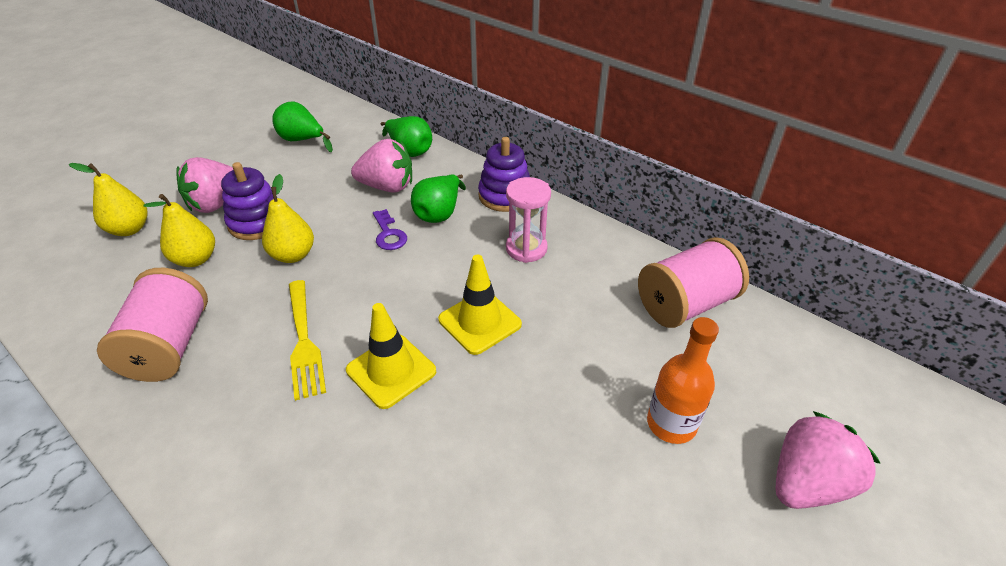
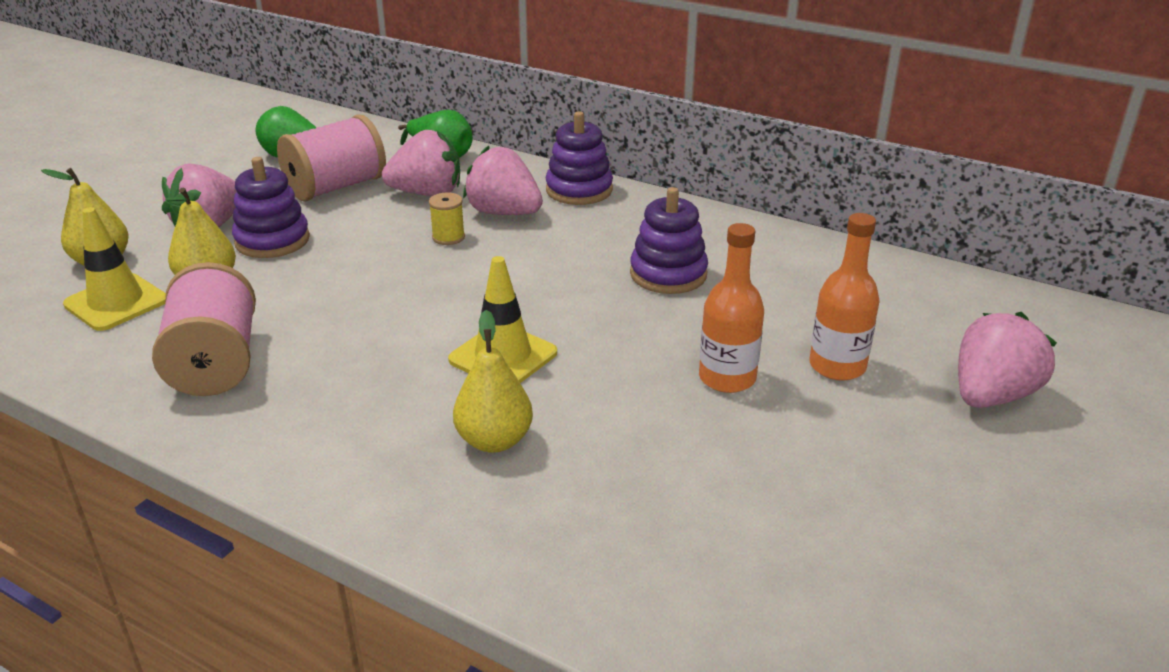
camera: 10 degrees left, 10 degrees down
(293, 255) = (334, 267): yellow pear -> yellow pear (494, 441)
(303, 341) = (384, 342): yellow fork -> none
(389, 234) = (448, 237): purple key -> yellow spool
(439, 213) = (504, 213): green pear -> pink strawberry
(479, 322) = (591, 305): yellow traffic cone -> yellow traffic cone (116, 302)
(526, 249) = (623, 236): pink hourglass -> none
(552, 295) = (668, 274): none -> purple stacking toy
(570, 424) = (727, 378): none -> orange bottle
(685, 304) = (823, 268): pink spool -> pink spool (336, 187)

